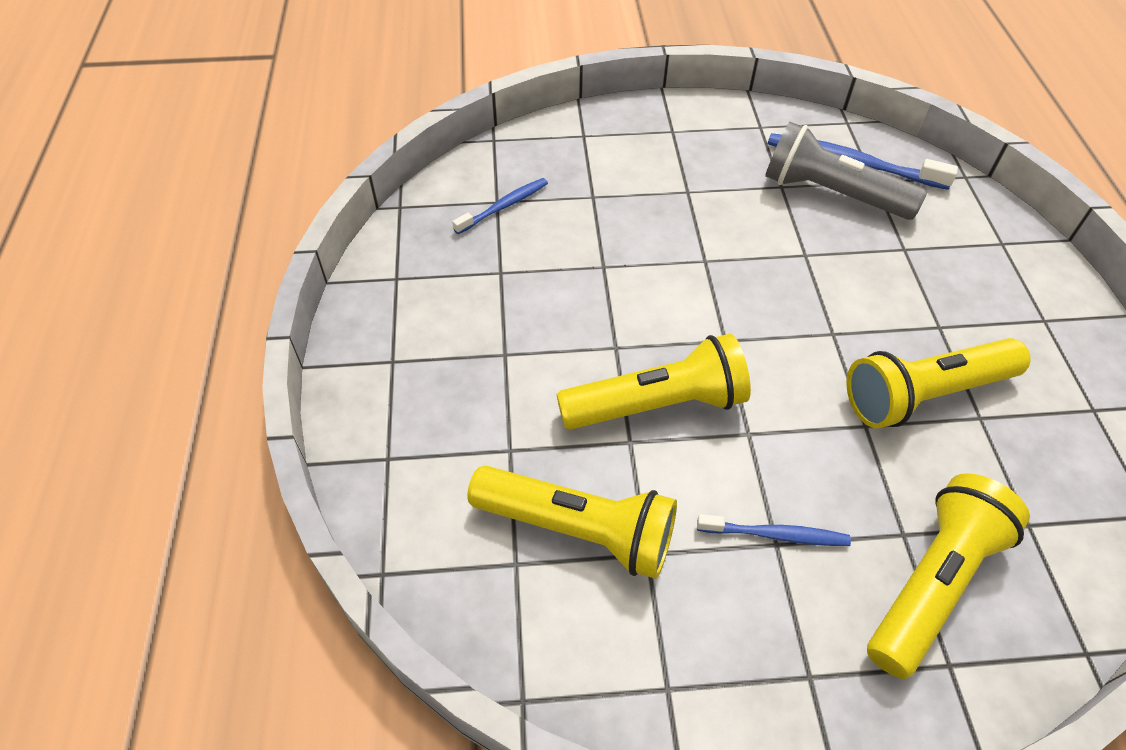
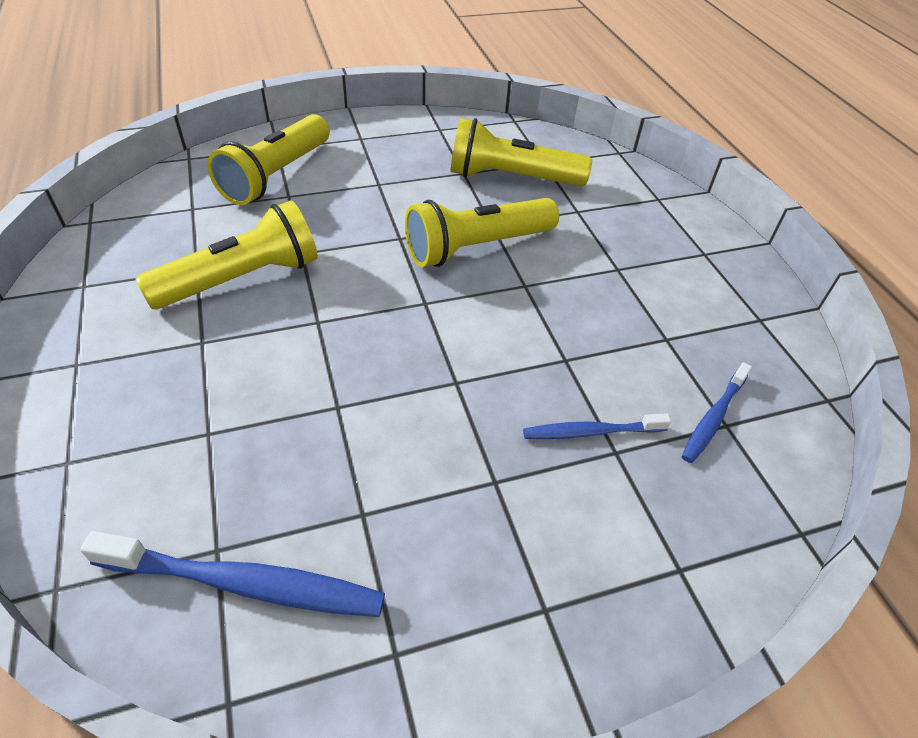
camera: 165 degrees right, 5 degrees down
(776, 535) = (379, 187): blue toothbrush -> blue toothbrush (591, 432)
(832, 194) = (288, 511): grey flashlight -> none

